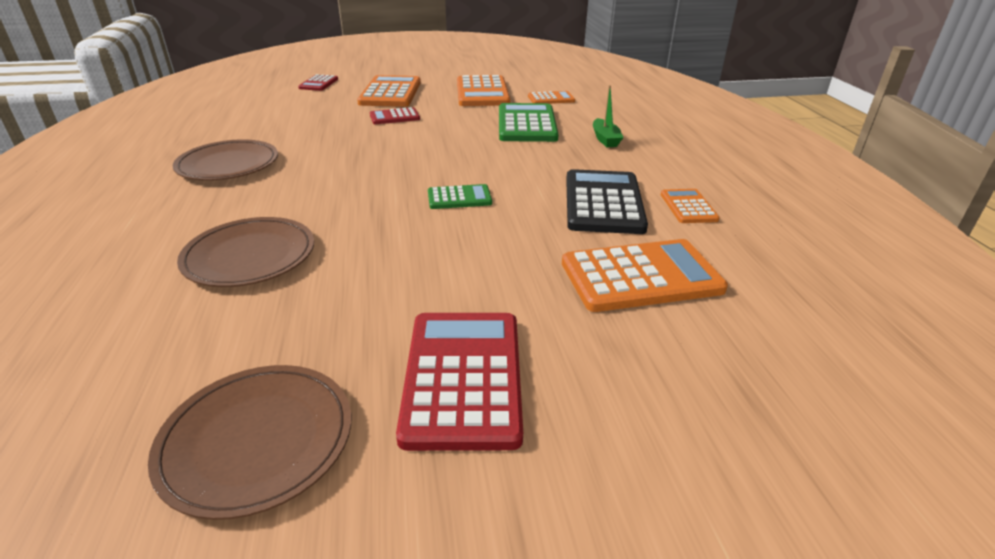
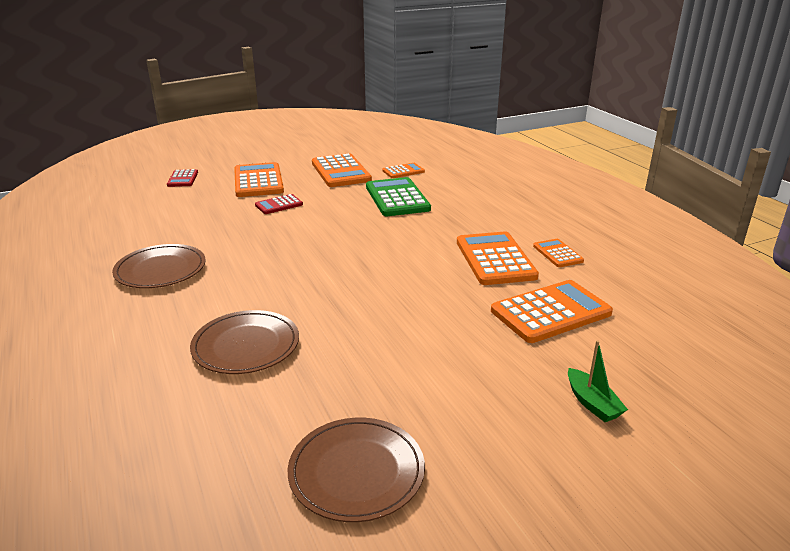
camera: 15 degrees left, 5 degrees down
(459, 198) = (383, 271): green calculator -> none
(463, 377) = (470, 403): red calculator -> none
(603, 203) = (495, 259): black calculator -> orange calculator
(605, 139) = (468, 204): green boat -> green boat (592, 403)

